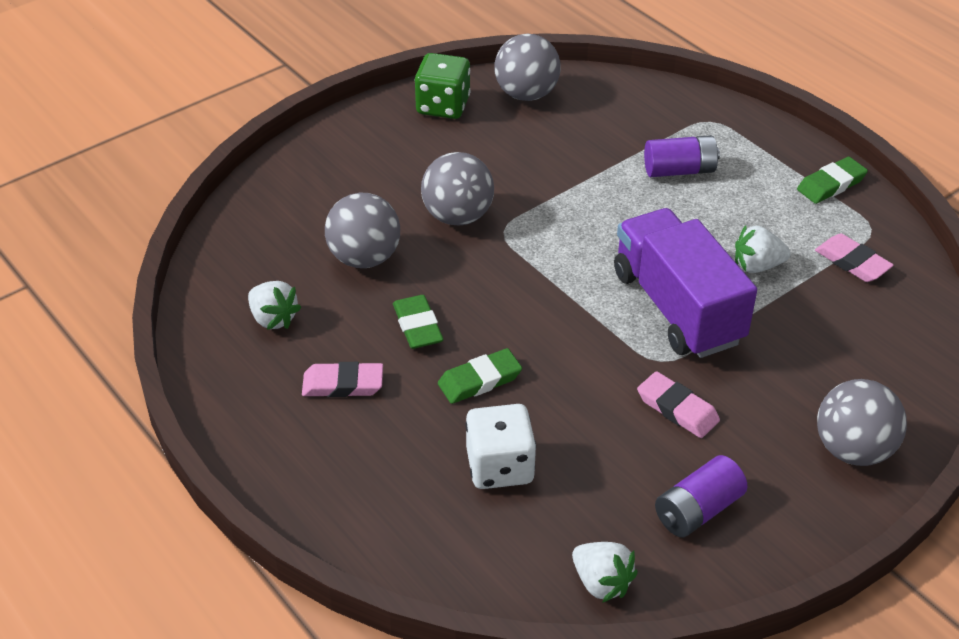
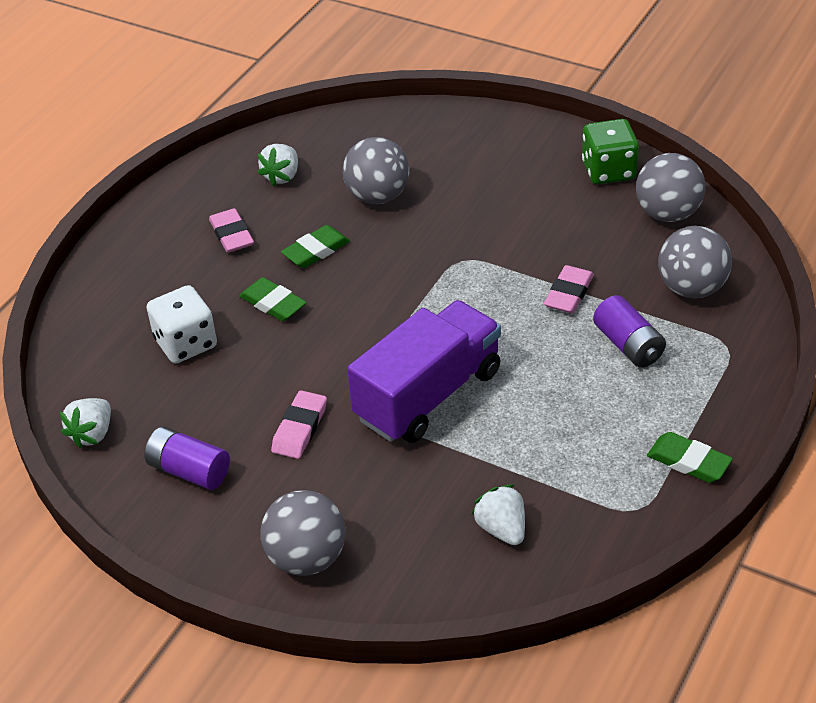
camera: 70 degrees right, 0 degrees up
(457, 216) = (463, 228): grey ball -> grey ball (691, 288)
(757, 266) = (521, 435): white strawberry -> white strawberry (502, 529)
(852, 262) = (572, 504): pink eraser -> pink eraser (569, 293)

